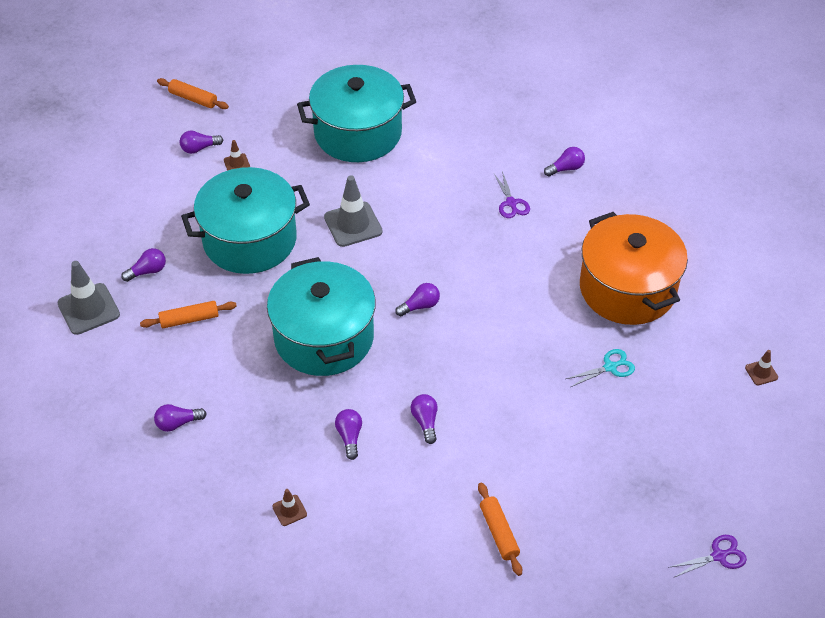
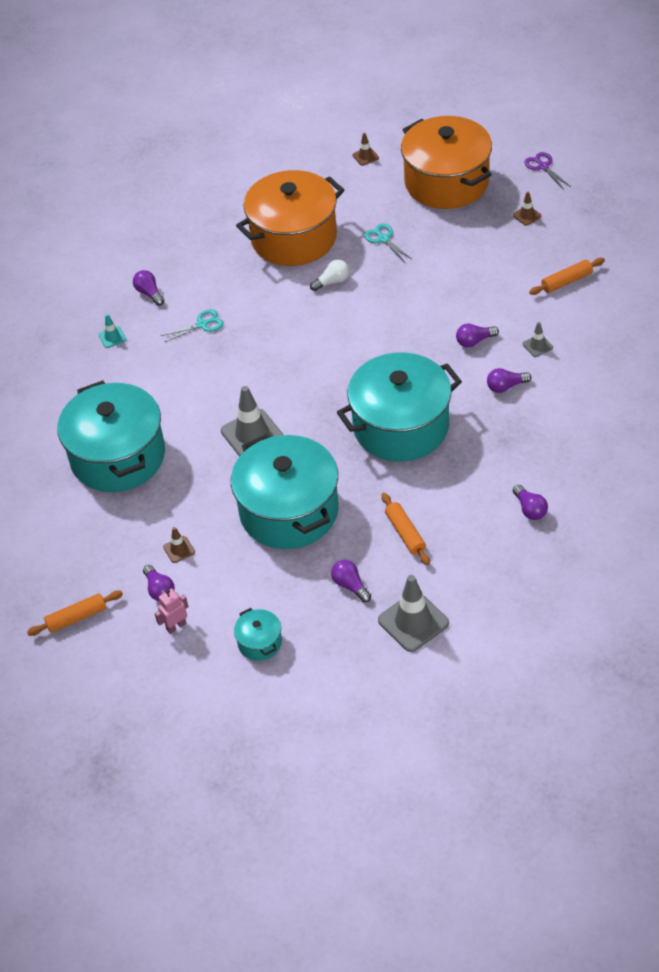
camera: 95 degrees left, 0 degrees up
(116, 204) = (259, 642): none -> turquoise pot
(157, 155) = (176, 626): none -> pink robot
(193, 99) = (76, 618): orange rolling pin -> orange rolling pin turned 45 degrees clockwise
(289, 510) = (593, 410): brown traffic cone -> brown traffic cone (527, 215)
(401, 479) = (537, 346): none -> grey traffic cone
(420, 306) = (346, 367): purple light bulb -> none
(510, 139) = (112, 337): none -> turquoise traffic cone
(511, 203) = (202, 324): purple scissors -> turquoise scissors
(549, 312) = (332, 282): none -> white light bulb
(702, 445) = (446, 182): none -> orange pot

